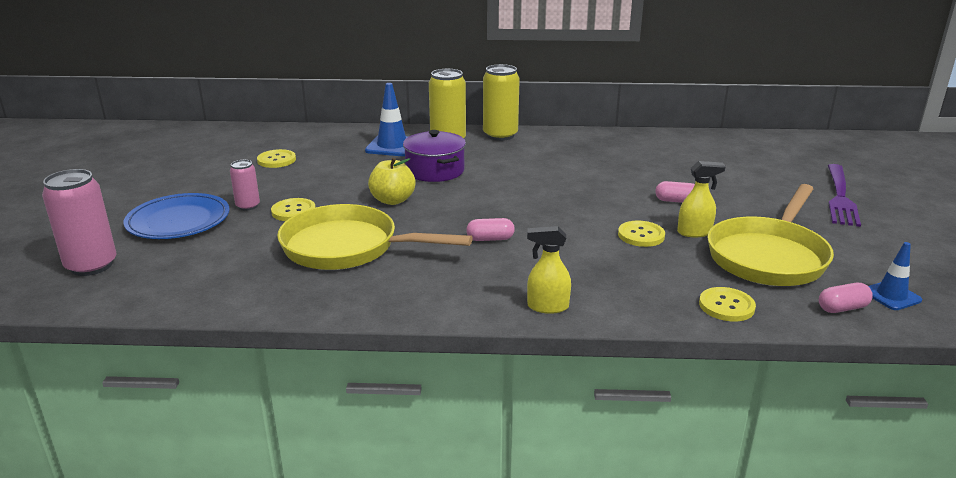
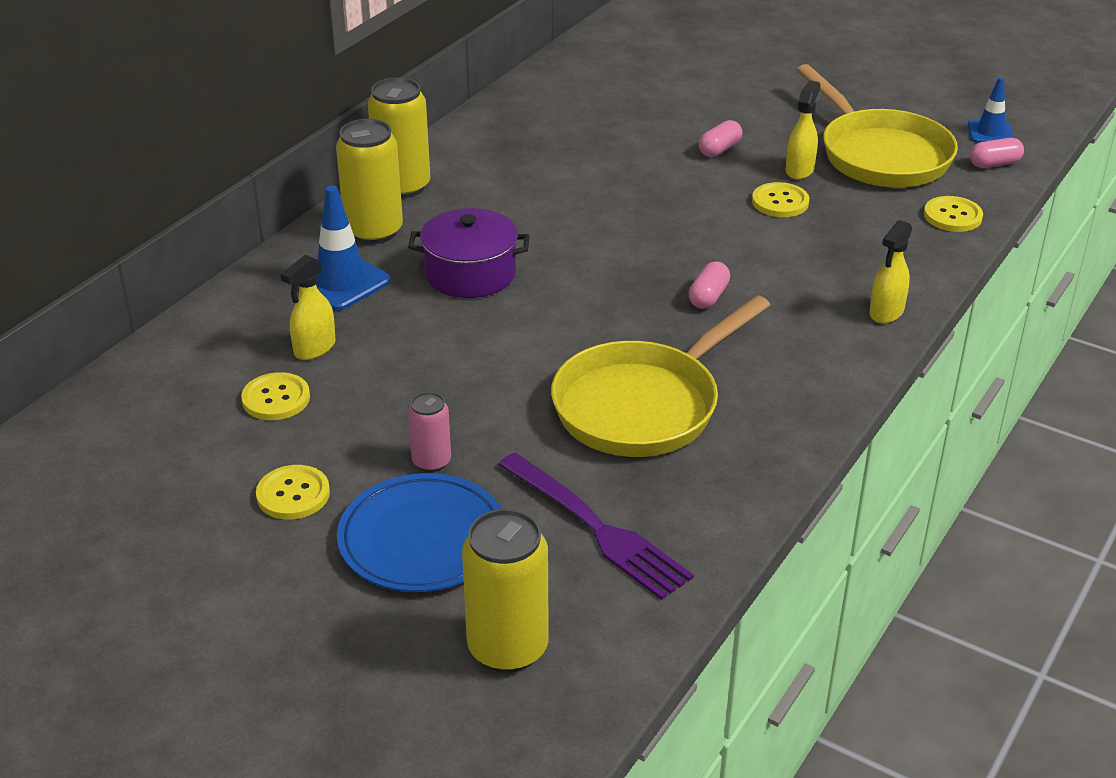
camera: 60 degrees left, 10 degrees up
(91, 266) = (508, 648): pink can -> yellow can
(293, 211) = (490, 424): yellow button -> yellow button (293, 494)
(326, 156) = (314, 348): none -> yellow spray bottle
(392, 200) = (534, 334): yellow apple -> none
(840, 197) = (793, 63): purple fork -> purple fork (597, 529)
(842, 308) = (994, 164): pink capsule -> pink capsule turned 60 degrees clockwise

